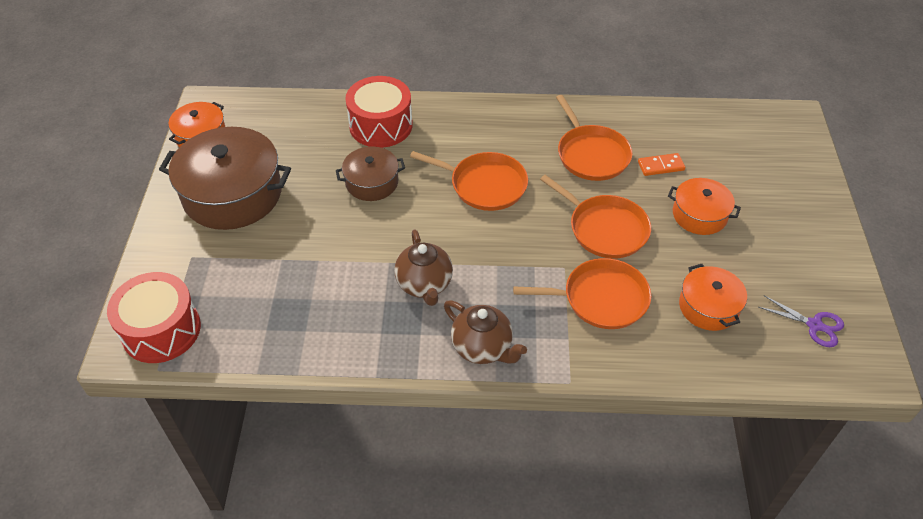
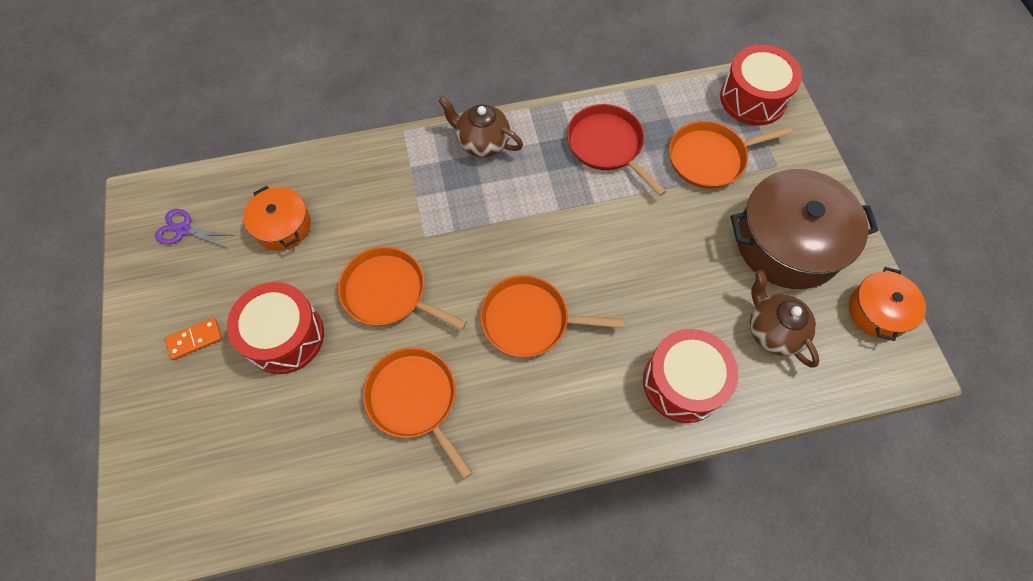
camera: 165 degrees right, 15 degrees up
(348, 314) = (607, 145): none -> red pan
(372, 182) = (653, 293): brown pot -> none
(424, 284) = (552, 188): brown teapot -> brown teapot (772, 331)
(600, 298) = (385, 211): orange pan -> orange pan (710, 158)
(661, 166) = (328, 401): orange domino -> orange domino (195, 339)
(699, 215) = (285, 336): orange pot -> red drum

